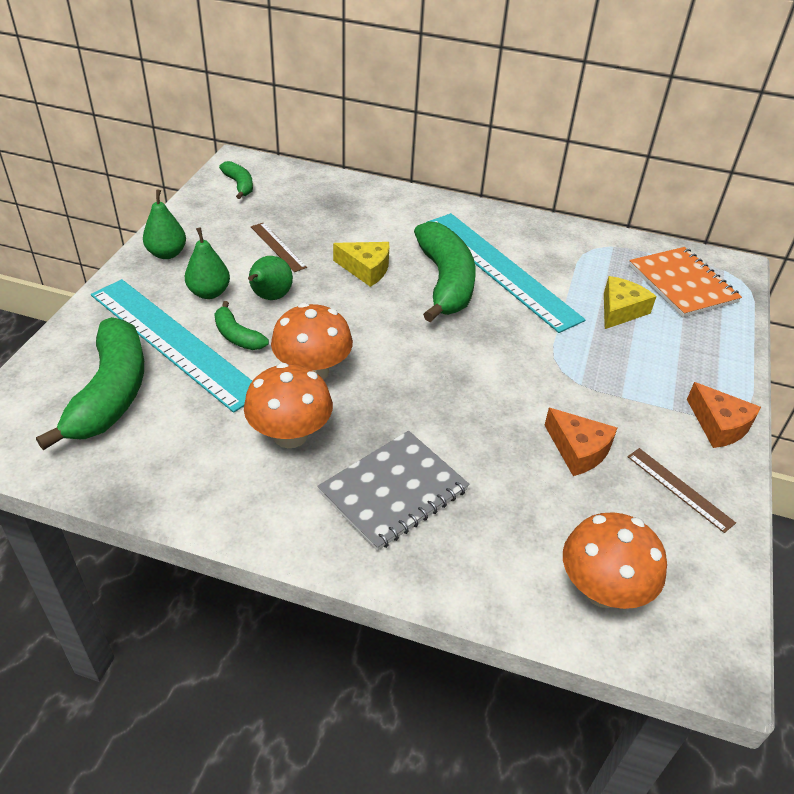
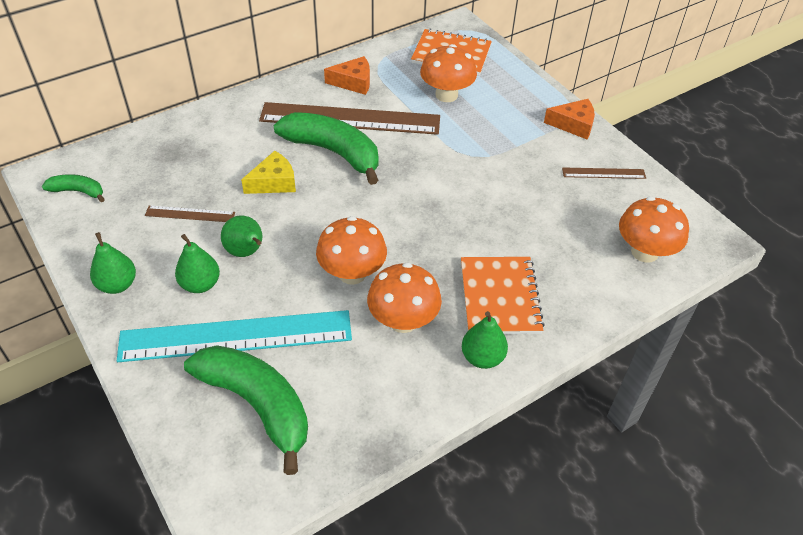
camera: 50 degrees left, 5 degrees up
(237, 336) = (270, 294): green banana -> none
(299, 518) = (482, 357): none -> green pear
(393, 491) = (500, 297): grey notebook -> orange notebook
(500, 269) = (350, 118): turquoise ruler -> brown ruler
(578, 450) = (540, 193): orange cheese -> orange cheese (353, 82)
(620, 310) = (446, 95): yellow cheese -> orange mushroom

